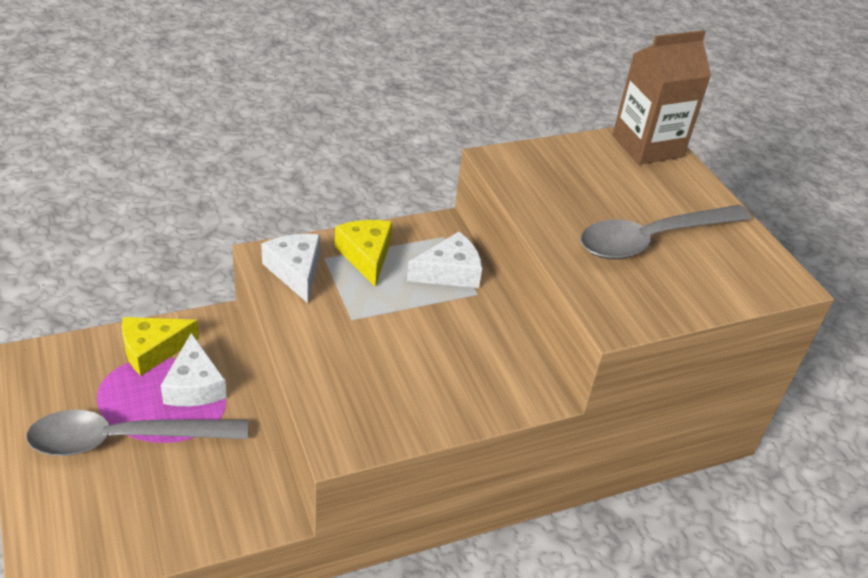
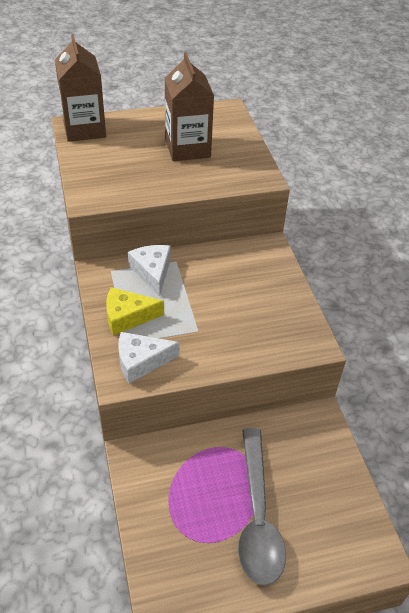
camera: 80 degrees left, 5 degrees up
(153, 350) = (160, 501): yellow cheese -> none
(194, 385) = (202, 468): white cheese -> none
(652, 240) = (187, 148): grey spoon -> brown carton

